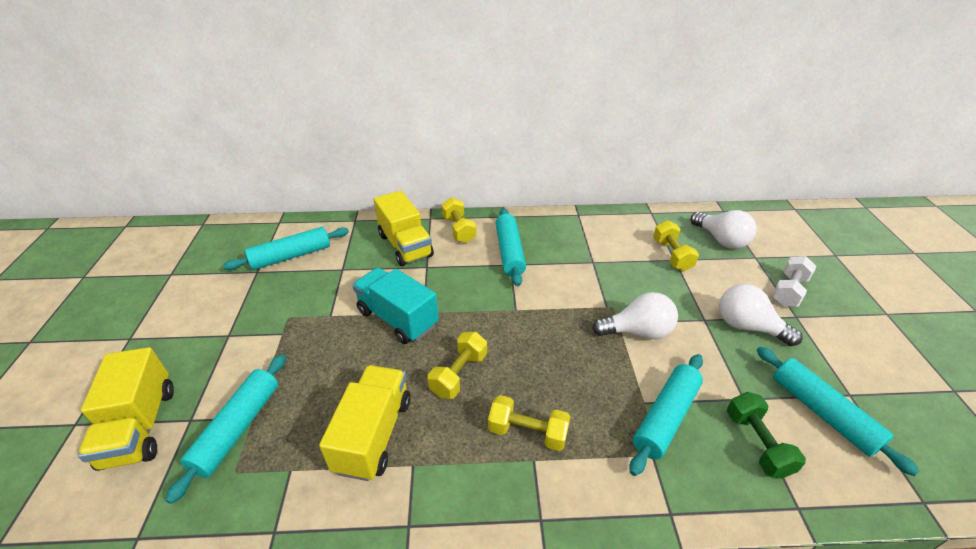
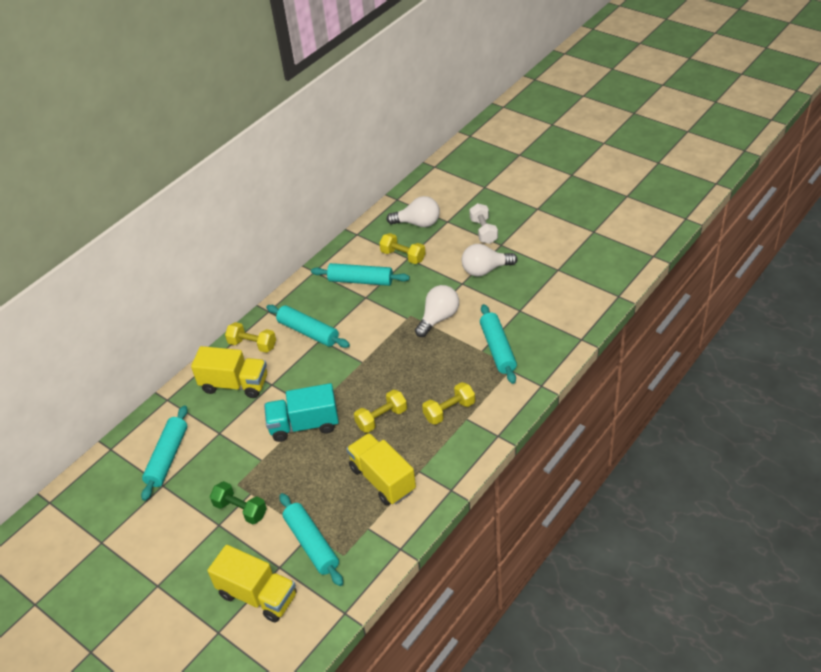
camera: 45 degrees left, 5 degrees up
(459, 374) = (381, 418): yellow dumbbell -> yellow dumbbell turned 75 degrees clockwise
(757, 443) = (543, 326): green dumbbell -> green dumbbell (240, 510)
(822, 413) = (555, 288): turquoise rolling pin -> turquoise rolling pin (361, 280)

